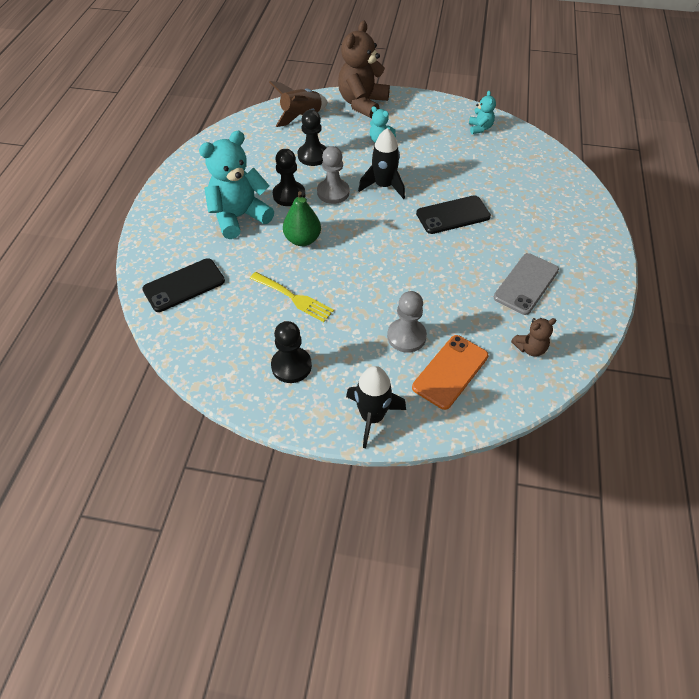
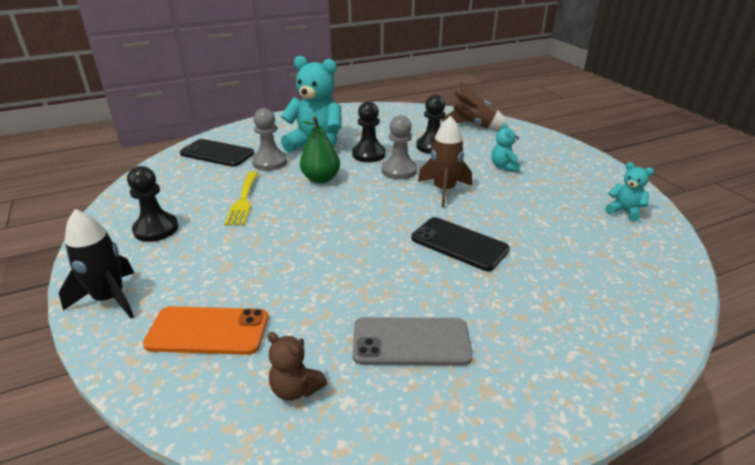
camera: 55 degrees right, 20 degrees down
(362, 104) = (538, 142): brown teddy bear -> none
(383, 186) = (444, 190): black rocket -> brown rocket
(406, 336) = (241, 280): grey pawn -> grey pawn (270, 162)
(480, 128) = (624, 212): turquoise teddy bear -> turquoise teddy bear turned 105 degrees counterclockwise

